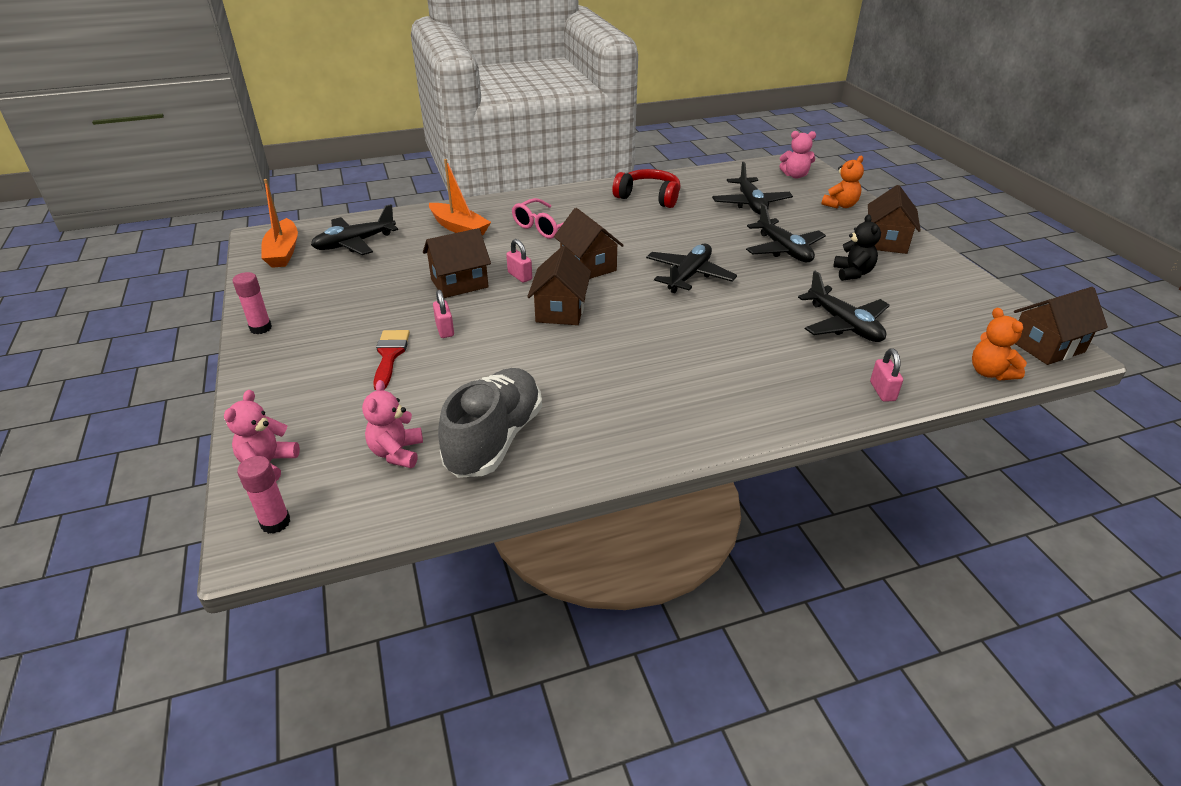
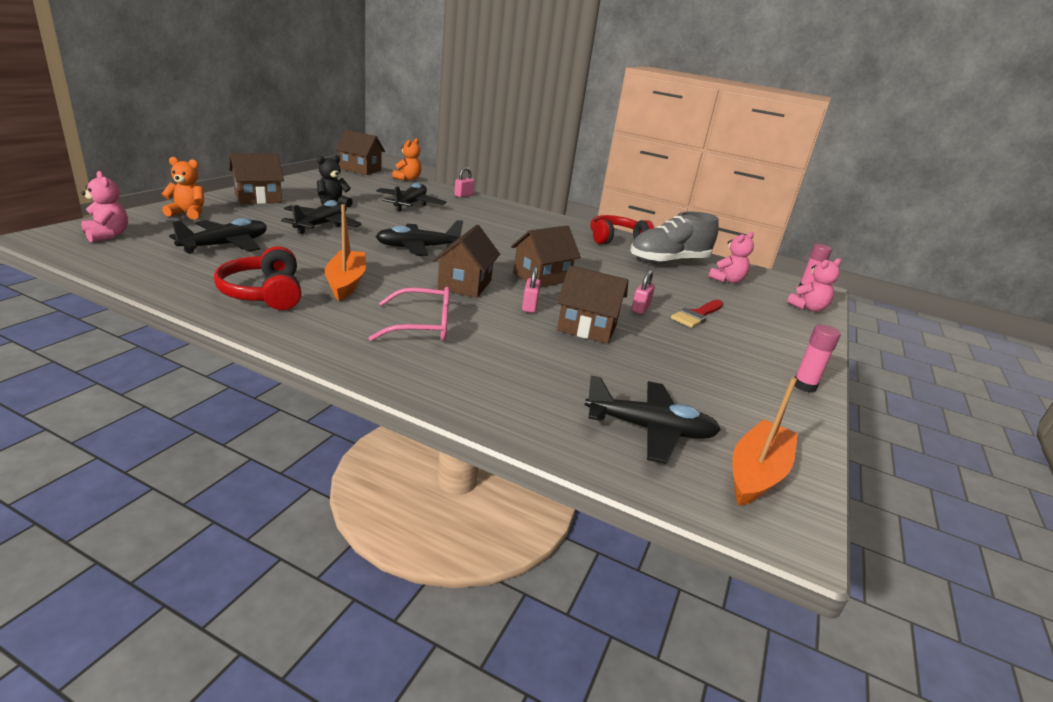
camera: 140 degrees left, 10 degrees down
(459, 228) = (504, 376): orange boat -> orange boat (346, 282)
(604, 443) = (616, 239): none -> red headphones

